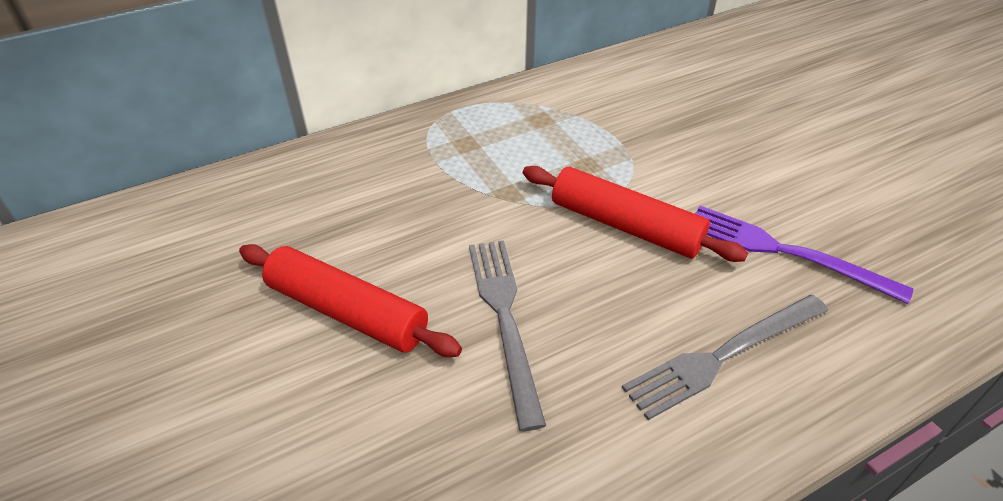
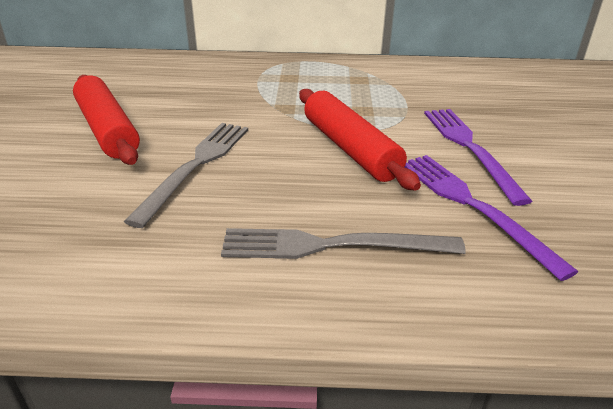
camera: 30 degrees right, 10 degrees down
(723, 179) = (470, 148): none -> purple fork

